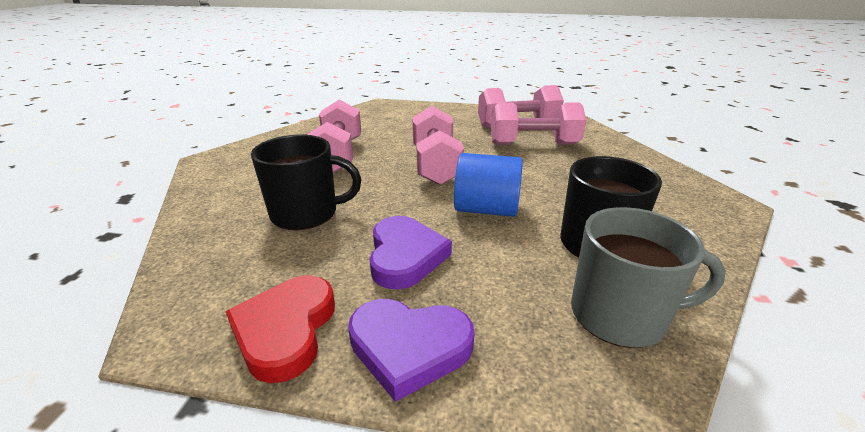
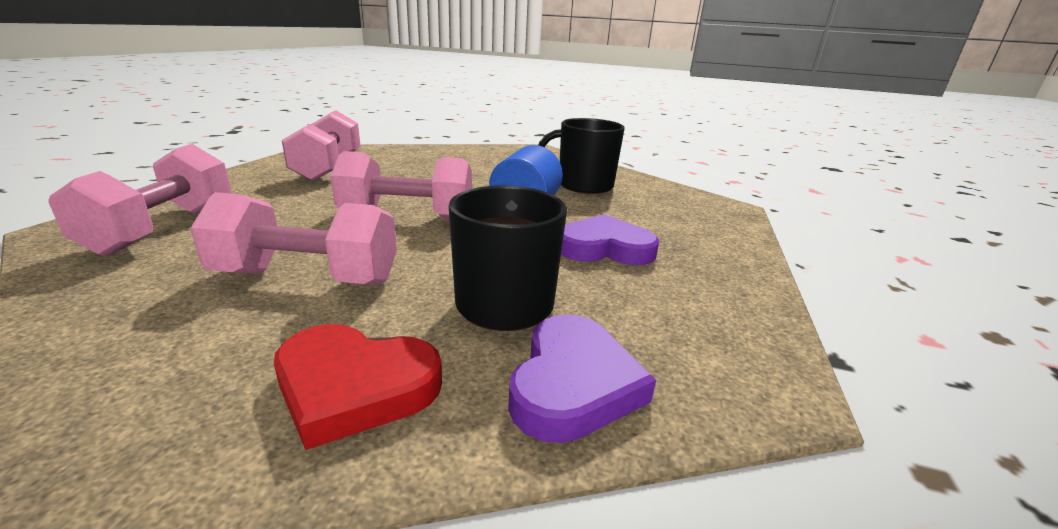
camera: 85 degrees left, 5 degrees down
(286, 330) = (730, 308): red heart -> red heart (355, 387)
(409, 347) = (721, 255): purple heart -> purple heart (573, 384)
(533, 144) = (392, 171): pink dumbbell -> pink dumbbell (164, 228)
(620, 315) = (662, 195): grey mug -> none

